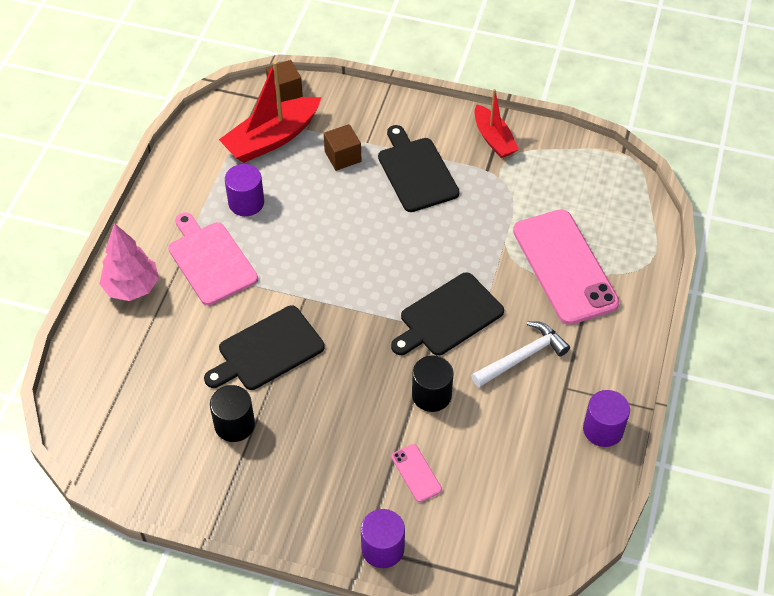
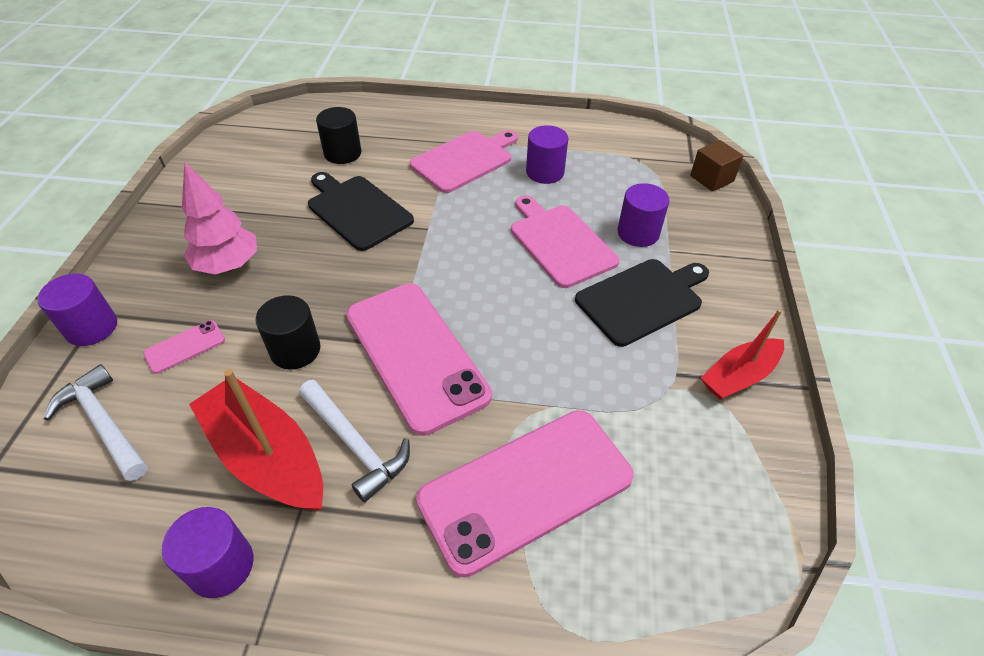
camera: 80 degrees right, 5 degrees down
(132, 287) = (424, 121): pink tree -> pink tree (228, 265)
(234, 424) = (267, 201): black cylinder -> black cylinder (342, 153)
(271, 139) = (639, 178): red boat -> red boat (266, 456)
(343, 157) = (638, 233): brown cube -> purple cylinder
(343, 209) = (560, 242): none -> pink cutting board
(448, 316) = (416, 354): black cutting board -> pink phone
(486, 518) = (103, 423): none -> white hammer

